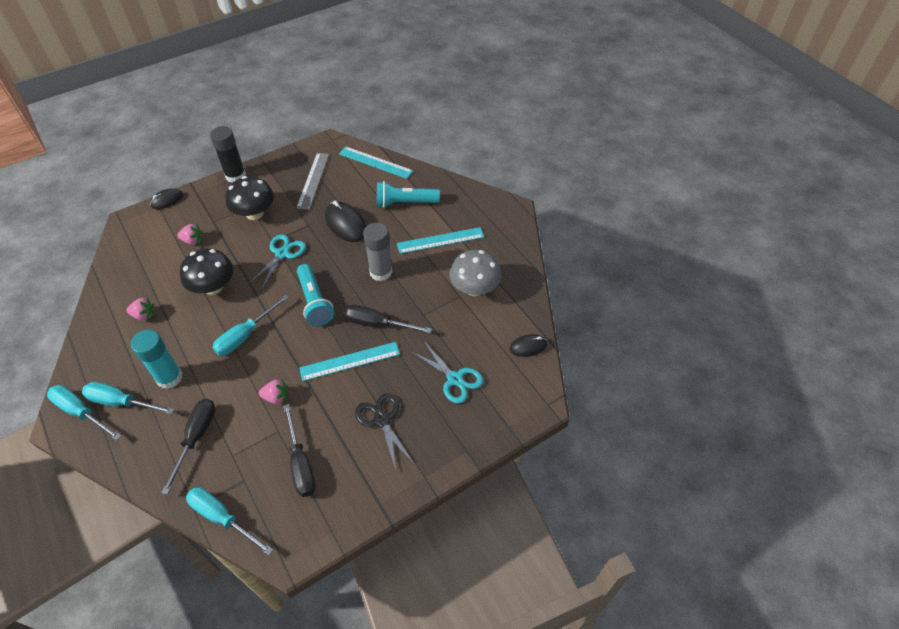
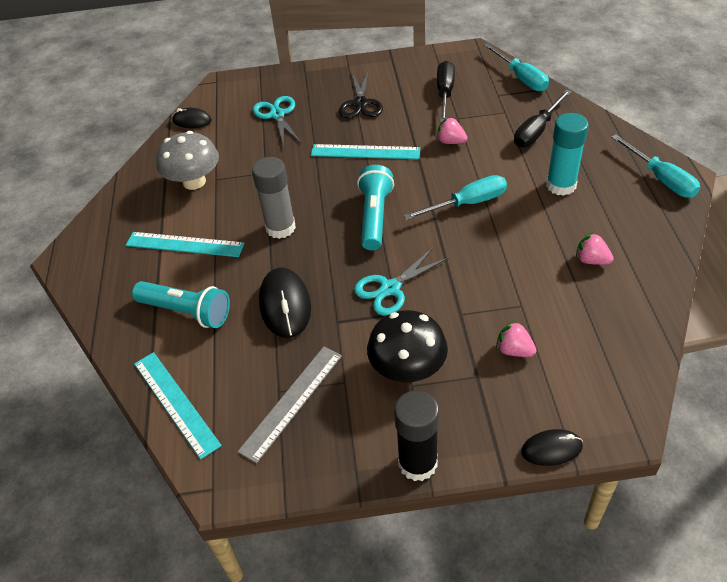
camera: 150 degrees left, 5 degrees down
(121, 402) = (615, 177): turquoise screwdriver -> none
(213, 287) = (495, 271): black mushroom -> none
(377, 324) = (318, 176): black screwdriver -> none

